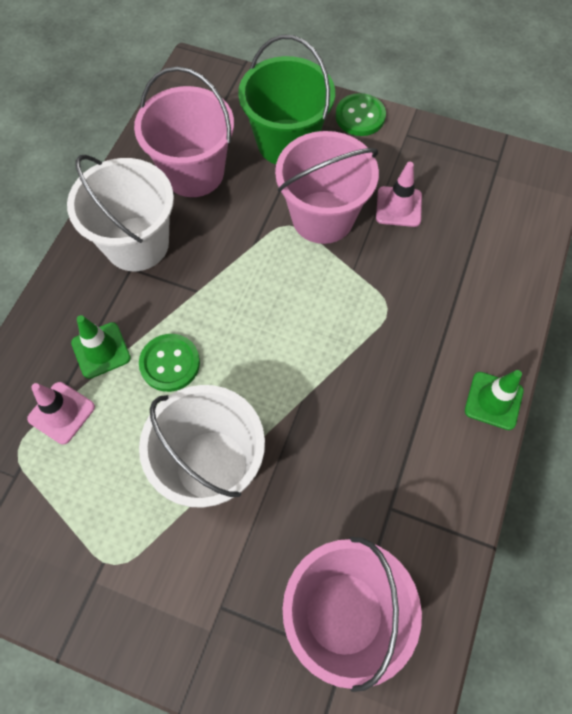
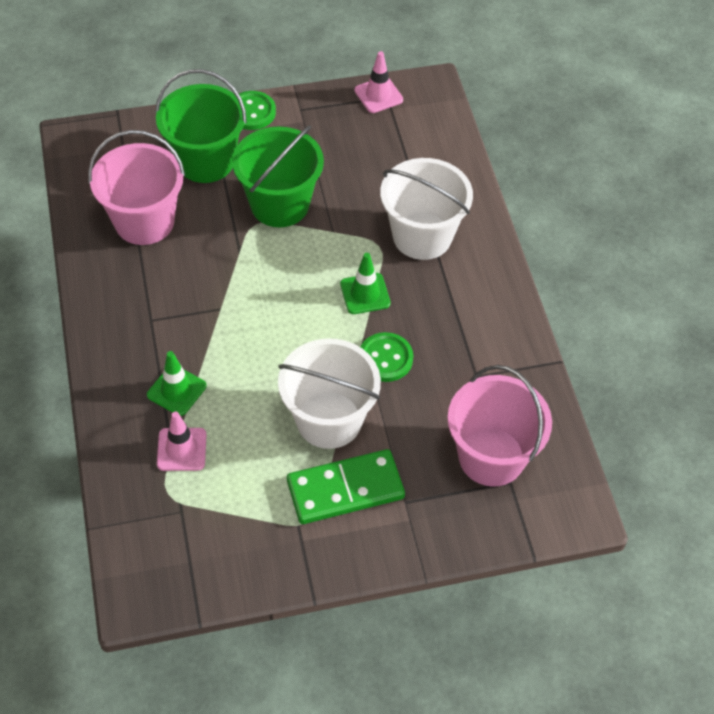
camera: 35 degrees left, 10 degrees down
(137, 244) = (141, 299): white bucket -> white bucket (422, 236)
(170, 363) = (240, 370): green button -> green button (385, 358)
(174, 553) = (345, 489): none -> green domino
(322, 217) = (279, 204): pink bucket -> green bucket
(398, 207) = (334, 168): pink traffic cone -> pink traffic cone (378, 95)
(493, 400) = (499, 269): green traffic cone -> green traffic cone (365, 294)

